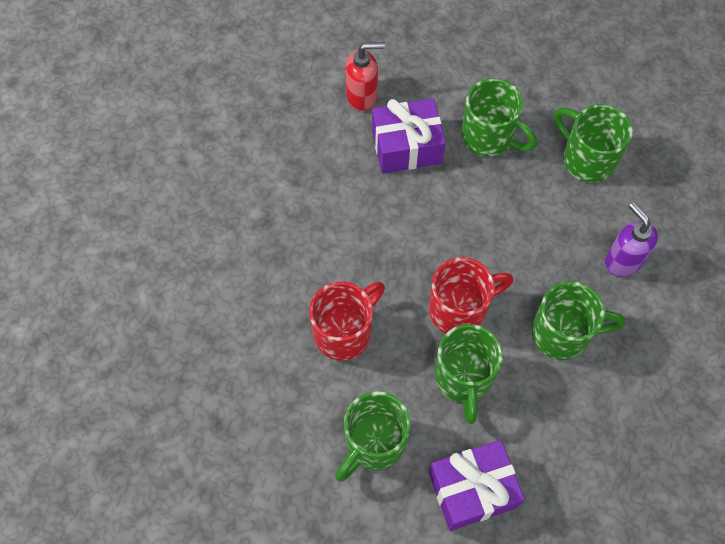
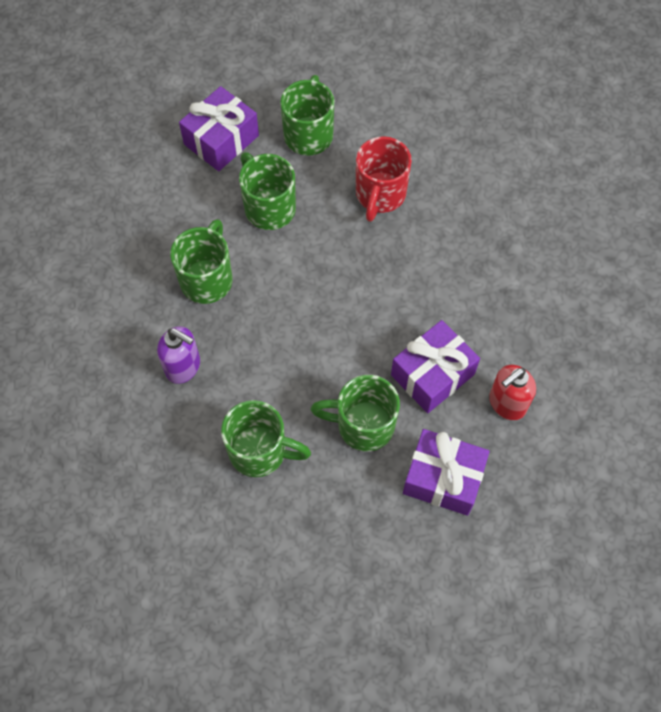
camera: 150 degrees right, 0 degrees up
(450, 71) = (443, 478): none -> purple gift
(459, 309) = (301, 256): red mug -> none
(562, 334) = (207, 279): green mug -> green mug turned 135 degrees clockwise

